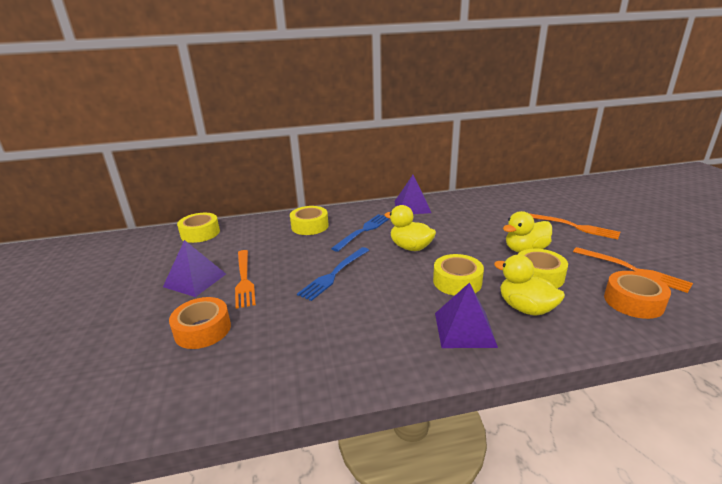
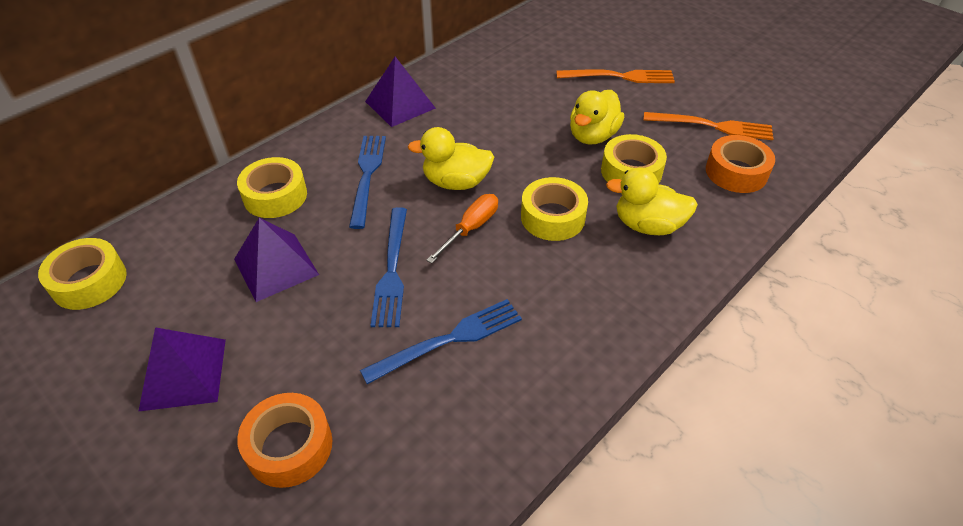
camera: 35 degrees left, 20 degrees up
(244, 279) = (266, 337): orange fork -> none
(332, 317) = (449, 340): none -> blue fork
(398, 270) = (471, 228): none -> orange screwdriver
(464, 329) = (608, 283): purple pyramid -> purple pyramid (276, 266)

